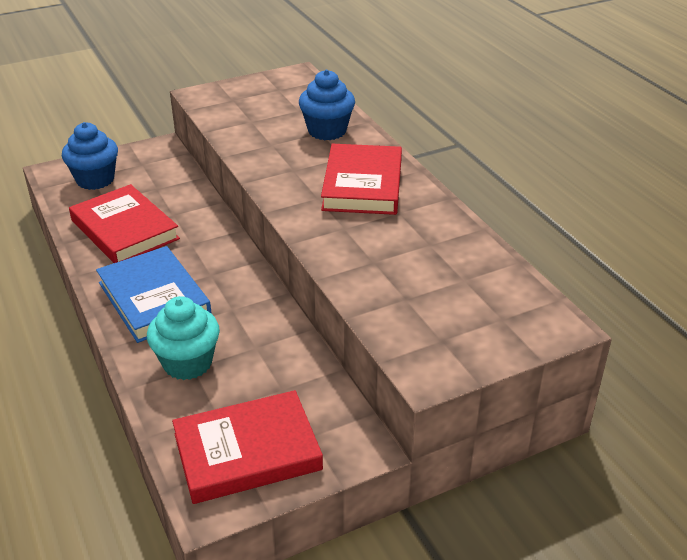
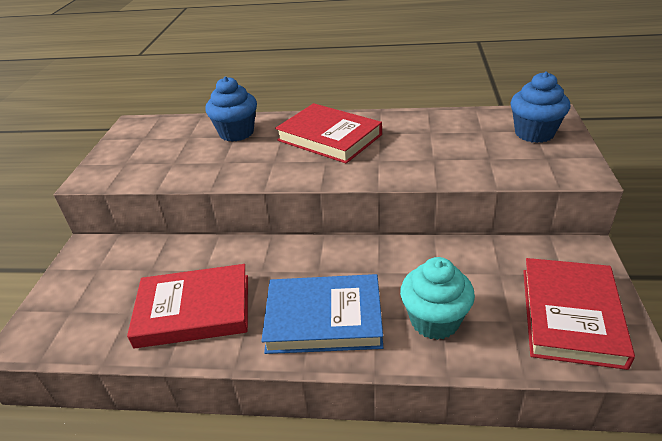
camera: 55 degrees left, 0 degrees up
(95, 180) = (81, 310): blue cupcake -> blue cupcake (534, 133)

